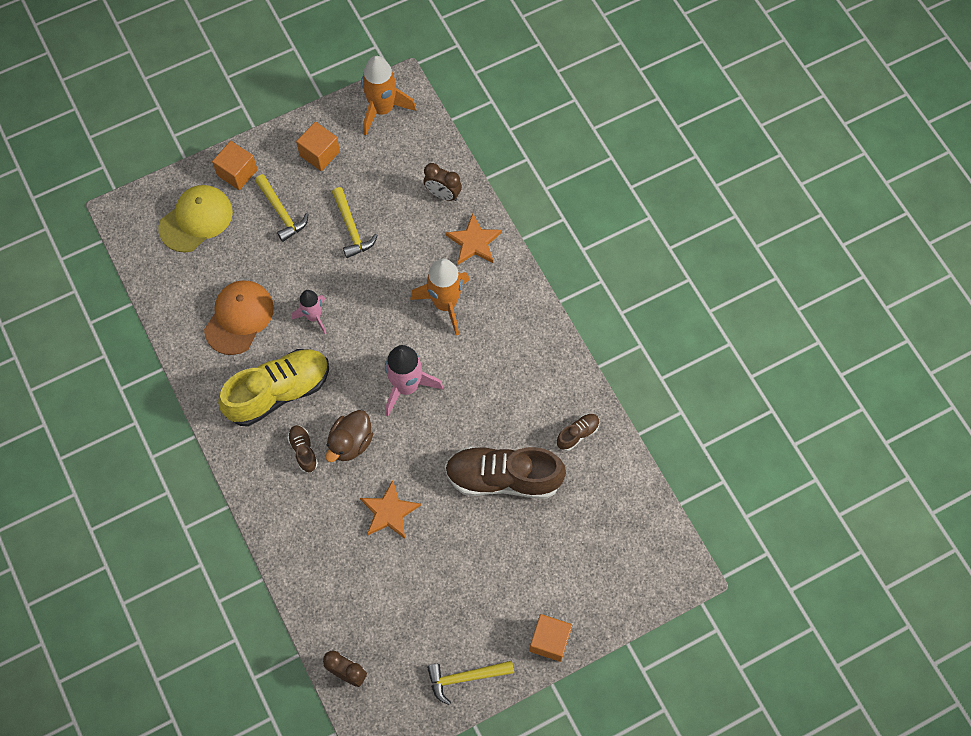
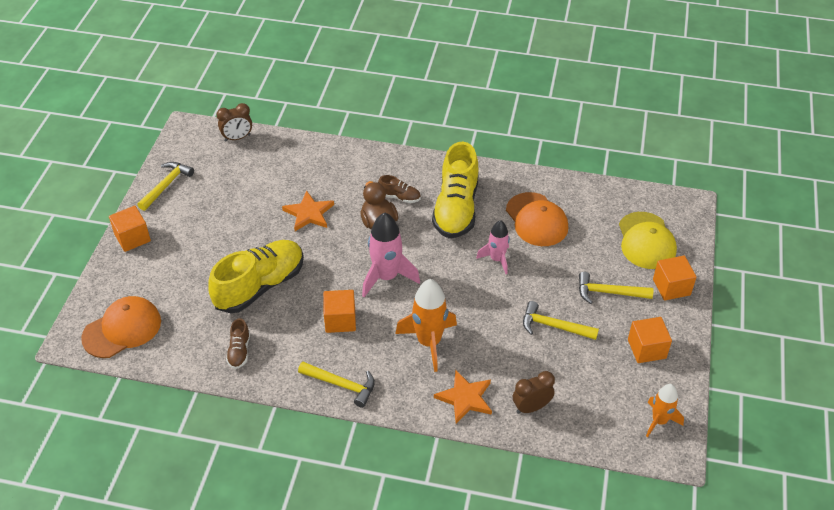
camera: 130 degrees right, 20 degrees down
(382, 109) = (659, 421): orange rocket -> orange rocket, size x0.62
(481, 385) = (340, 320): none -> orange cube
(503, 478) = (260, 286): brown shoe -> yellow shoe
(539, 333) = (341, 385): none -> yellow hammer
(641, 546) = (122, 329): none -> orange cap

